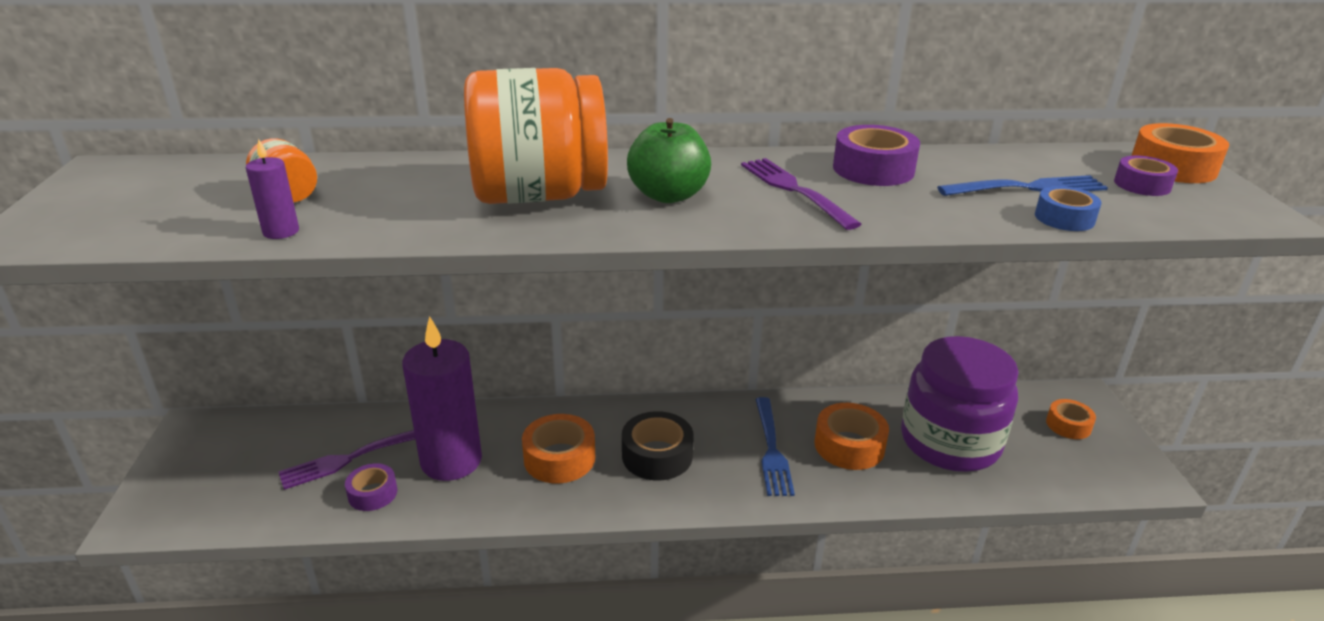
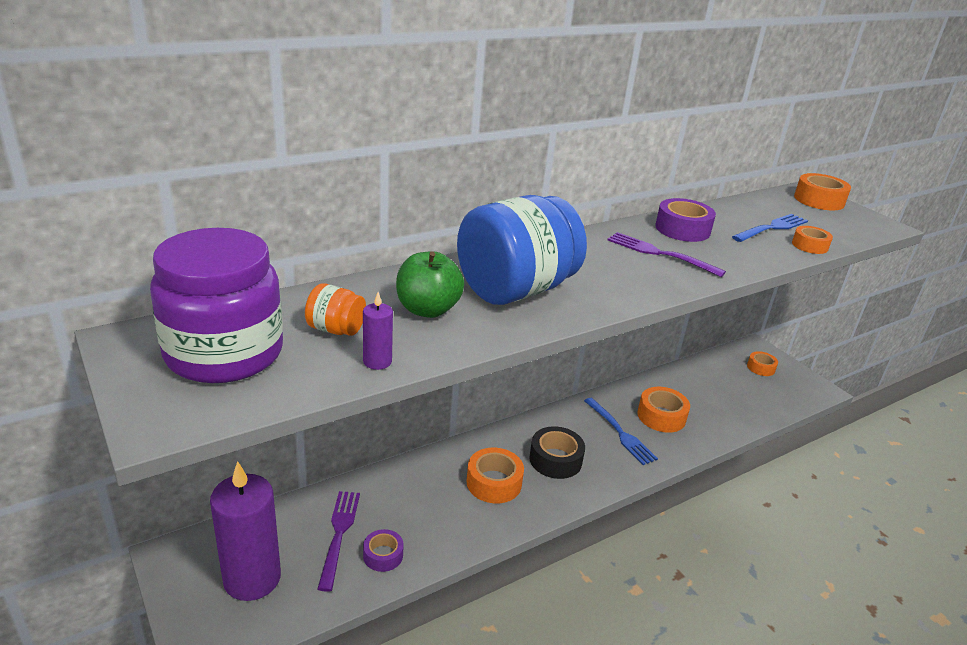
camera: 30 degrees left, 0 degrees up
(351, 458) = (339, 534): purple fork -> purple fork turned 150 degrees clockwise
(451, 461) = (419, 510): purple candle -> purple candle (252, 578)
(538, 195) = (515, 290): orange jar -> blue jar
(668, 195) = (595, 273): green apple -> green apple (428, 310)
(950, 442) = (711, 397): purple jar -> purple jar (224, 353)
(1064, 218) = (809, 245): blue tape -> orange tape
(1142, 185) = (818, 215): purple tape -> none

